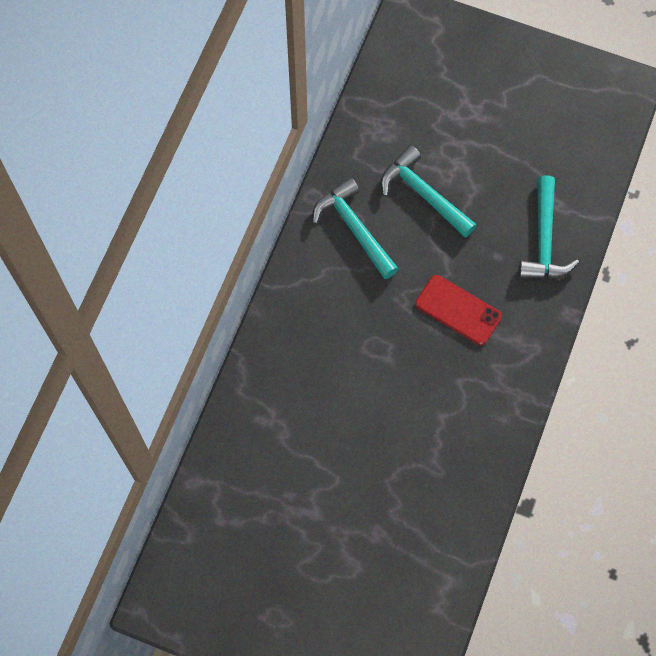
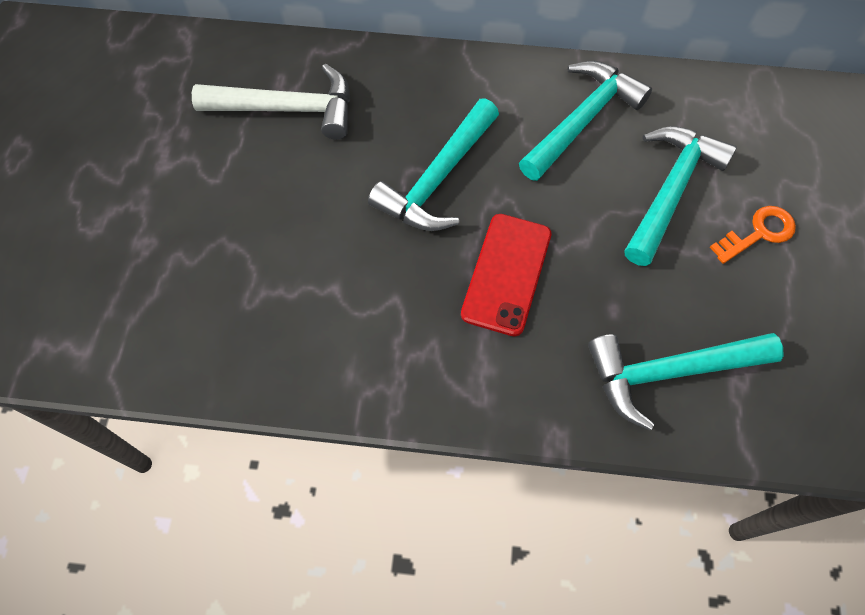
camera: 75 degrees right, 5 degrees down
(289, 419) = (288, 109): none -> white hammer
(377, 333) = (437, 179): none -> turquoise hammer
(467, 156) = (758, 233): none -> orange key

